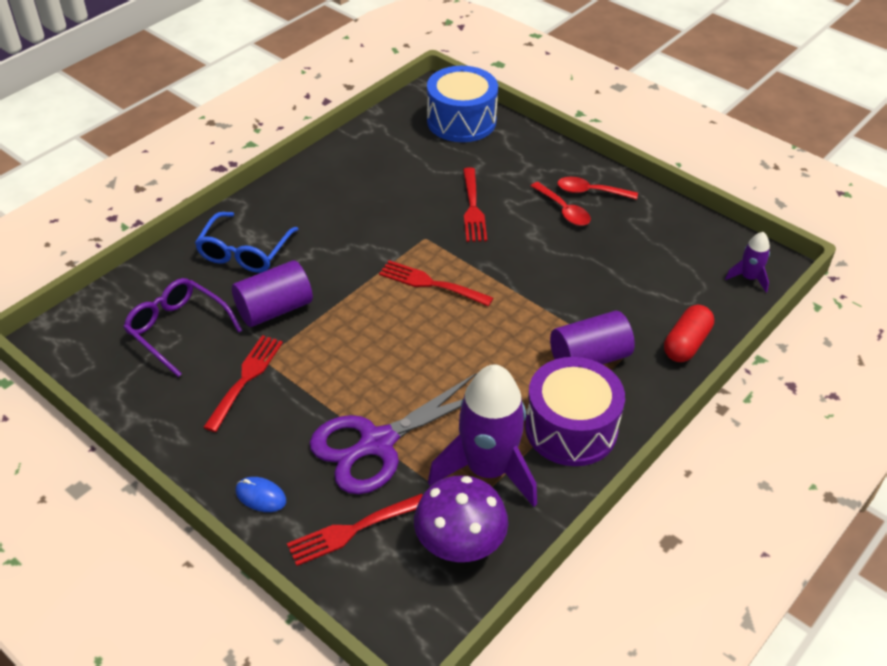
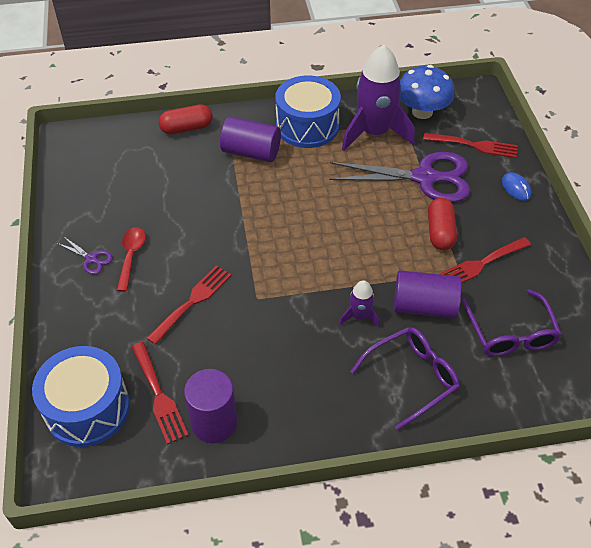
camera: 140 degrees left, 5 degrees up
(244, 253) = (412, 377): blue glasses -> purple glasses
(311, 388) = (440, 232): none -> red capsule
(368, 155) = (214, 423): none -> purple cylinder
(430, 283) = (293, 257): red fork -> red fork (159, 396)
(460, 543) = (422, 112): purple mushroom -> blue mushroom
(571, 428) = (307, 126): purple drum -> blue drum
(590, 192) = (91, 259): red spoon -> purple scissors
(749, 278) = (93, 139): purple rocket -> purple rocket (359, 316)

